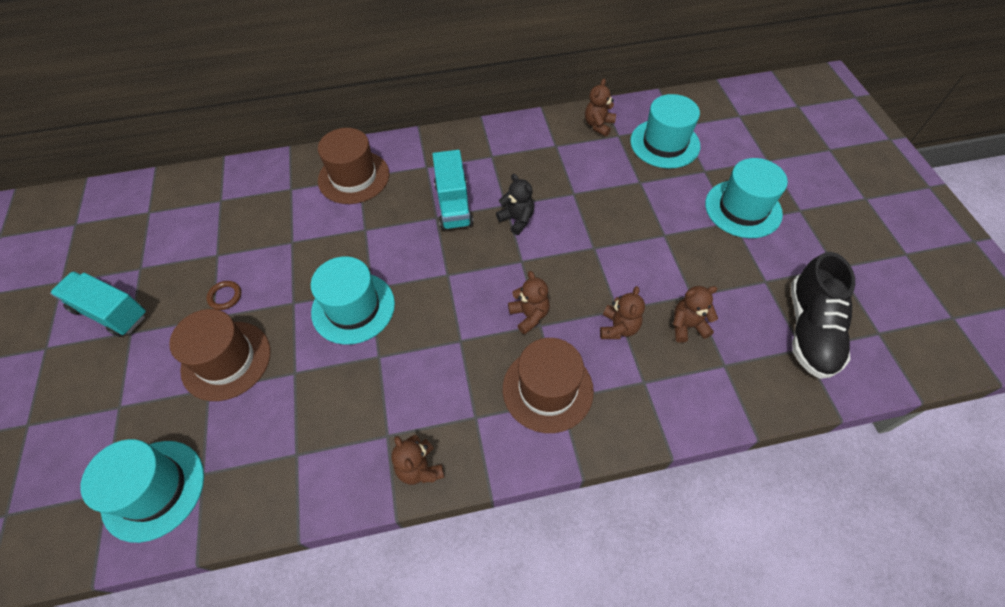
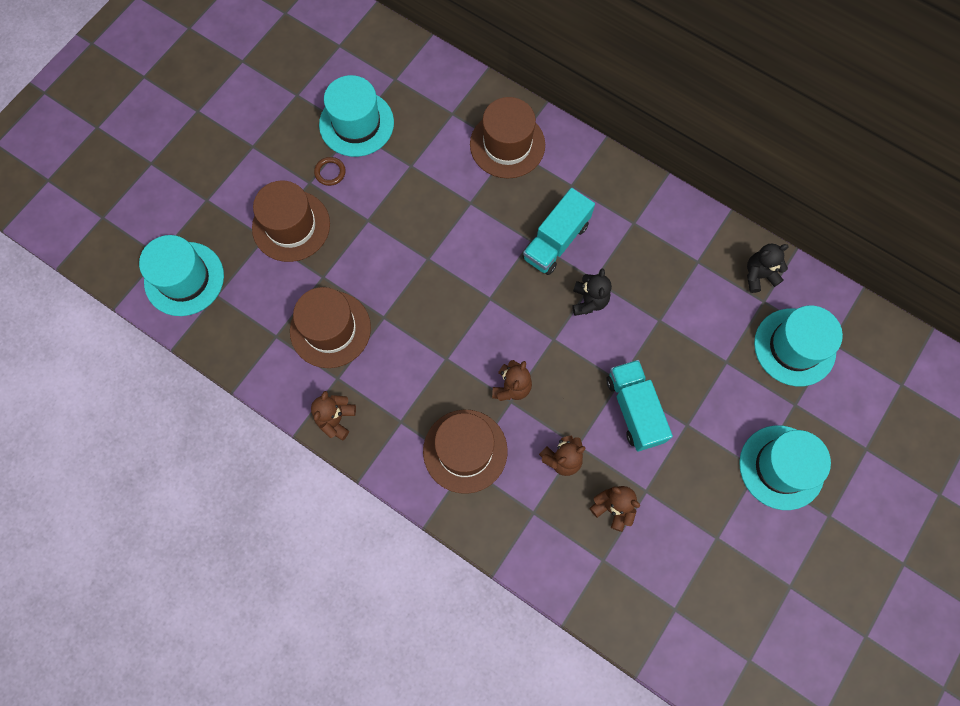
camera: 45 degrees right, 15 degrees up
(110, 312) = (253, 117): turquoise truck -> turquoise truck (634, 409)
(342, 405) = (330, 329): none -> brown hat
(353, 308) = (402, 263): turquoise hat -> turquoise hat (356, 123)
(598, 125) = (758, 275): brown teddy bear -> black teddy bear
(810, 330) = (700, 604): black shoe -> none

